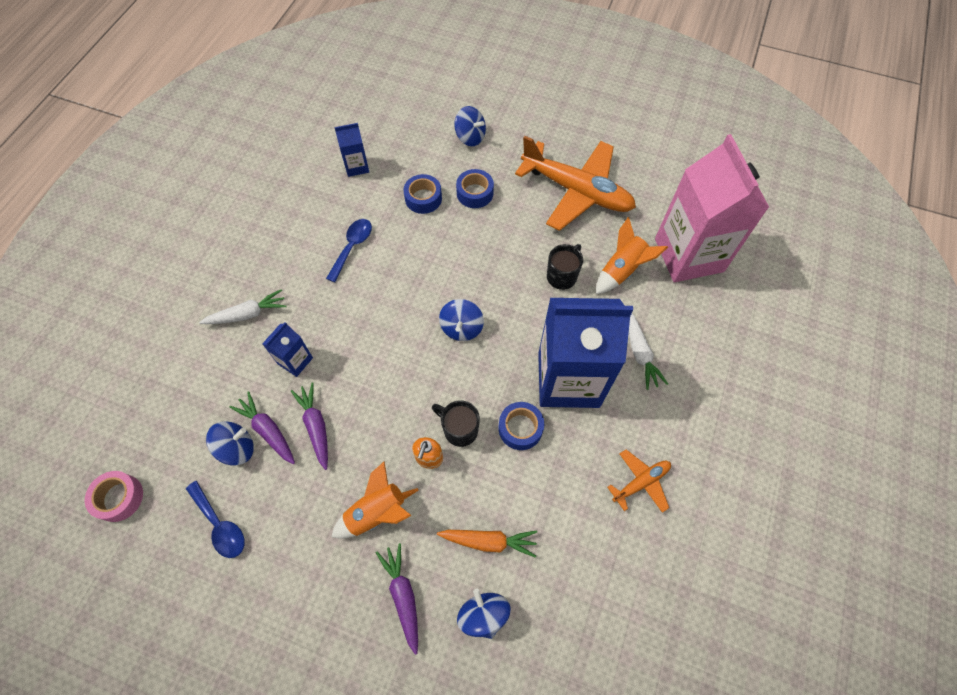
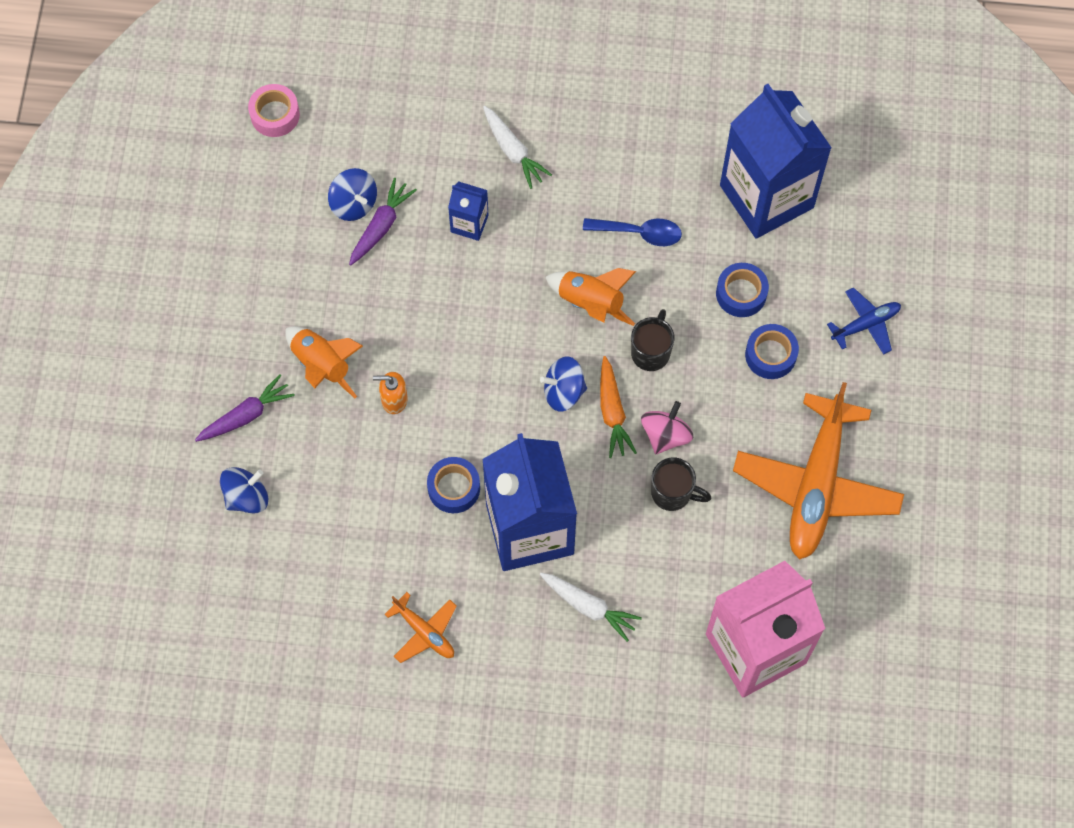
camera: 75 degrees right, 5 degrees up
(220, 525) = (272, 219): blue spoon -> none
(316, 426) = (398, 273): purple carrot -> none
(356, 166) = (766, 196): blue carton -> blue carton, size x2.31
(459, 429) = (435, 423): black mug -> black mug (651, 352)
(470, 137) = (866, 324): blue spinning top -> blue plane
(489, 541) = (320, 484): orange carrot -> orange carrot (612, 412)
(516, 270) = (665, 435): none -> pink spinning top
(622, 270) = (704, 565): orange rocket -> orange rocket (590, 303)
(640, 353) = (589, 606): white carrot -> white carrot turned 120 degrees counterclockwise

